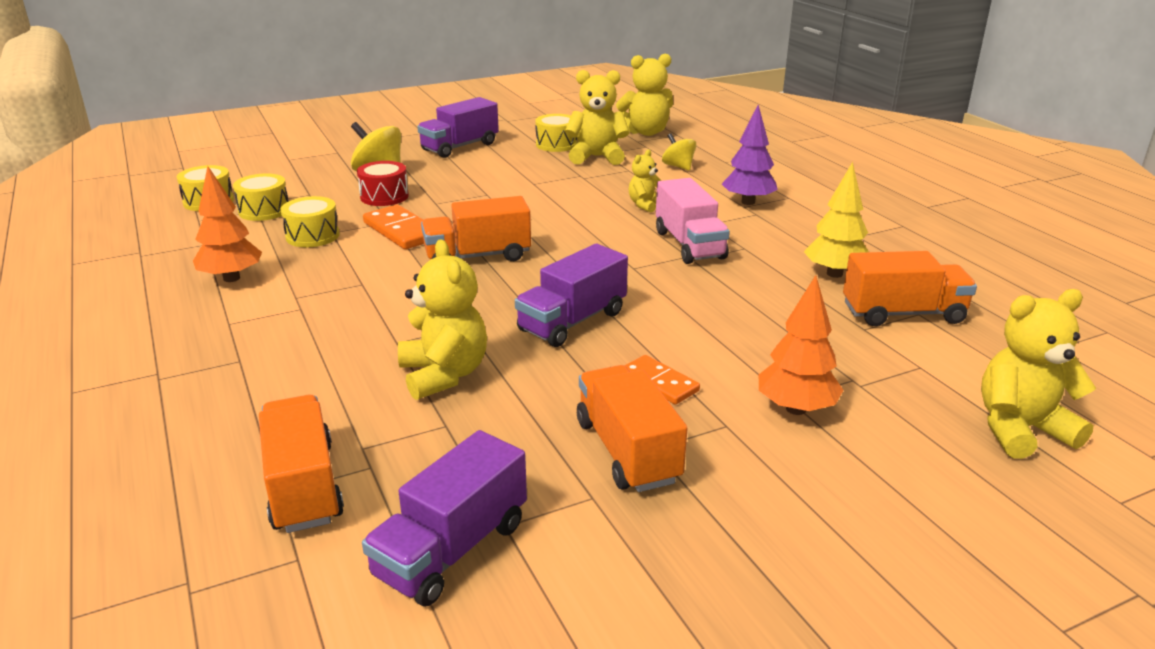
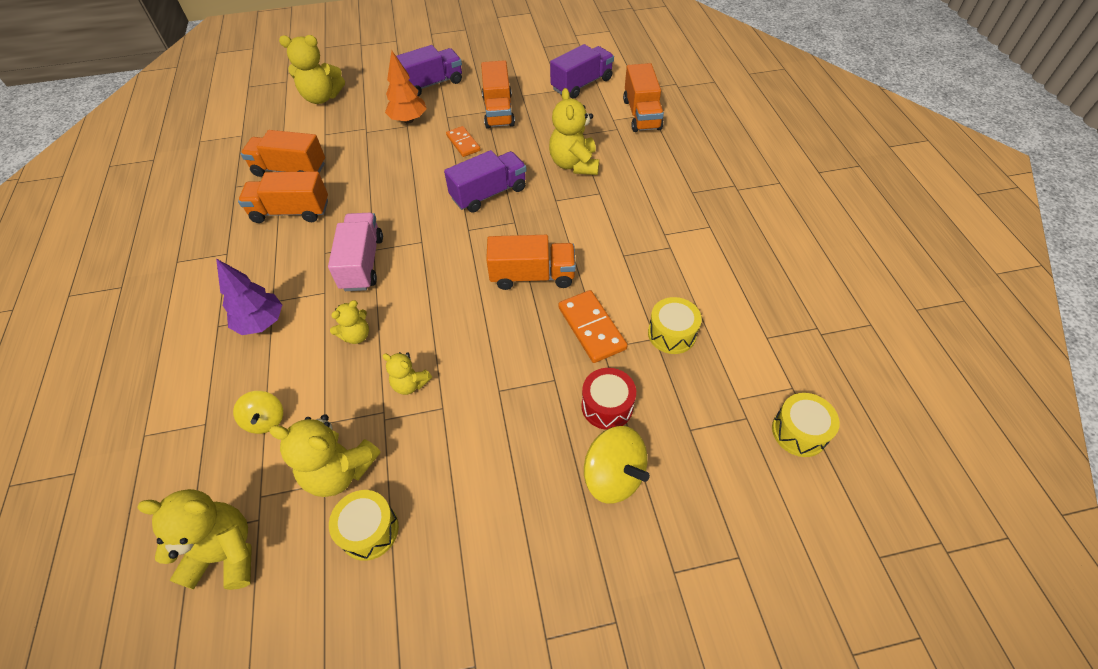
camera: 165 degrees left, 25 degrees up
(231, 278) = (725, 278): orange tree -> none
(264, 210) = (730, 396): yellow drum -> none
(460, 147) = (501, 552): purple truck -> purple truck (431, 84)
(570, 189) = (410, 384): none -> yellow teddy bear
(834, 274) = (291, 211): yellow tree -> orange truck

